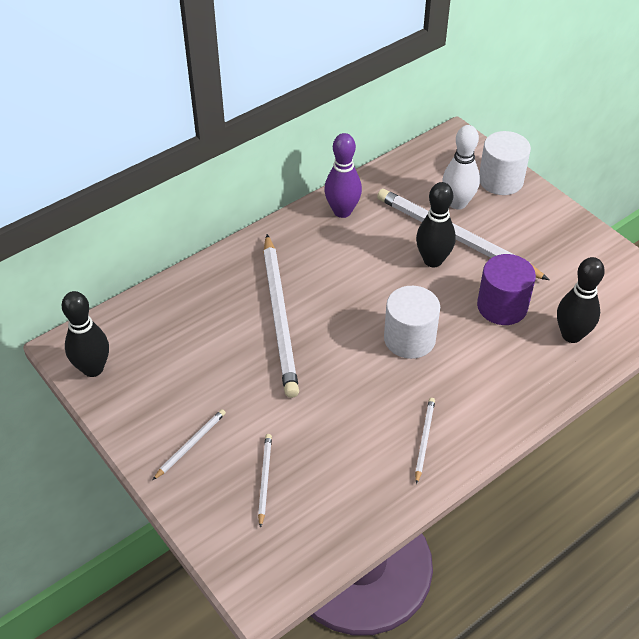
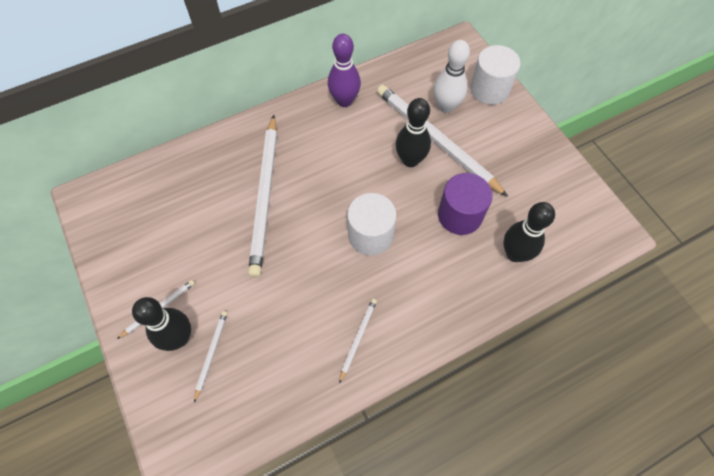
camera: 10 degrees right, 15 degrees up
(93, 368) = (98, 221): black bowling pin -> black bowling pin (179, 338)

